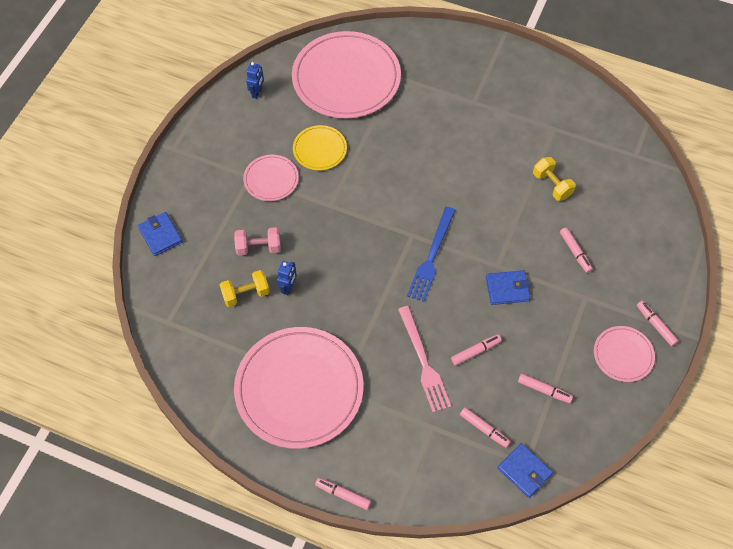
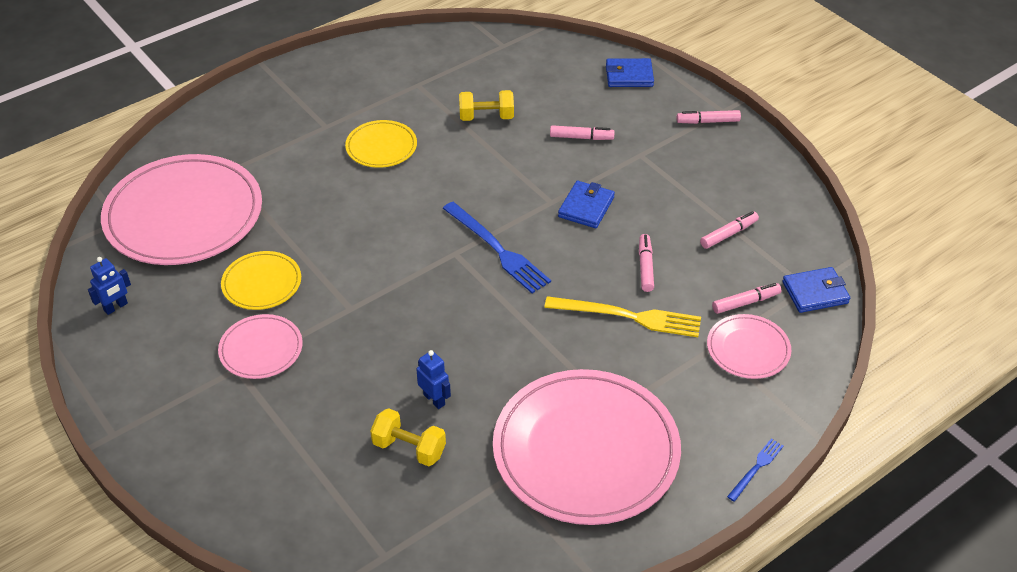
camera: 60 degrees left, 15 degrees down
(160, 235) = (240, 507): blue wallet -> blue wallet (629, 75)
(246, 294) = (409, 448): yellow dumbbell -> yellow dumbbell turned 75 degrees counterclockwise
(257, 92) = (116, 307): blue robot -> blue robot turned 90 degrees clockwise
(258, 247) = (351, 405): pink dumbbell -> none
(343, 495) = (756, 468): pink marker -> blue fork
(423, 362) = (628, 316): pink fork -> yellow fork
(478, 142) = (381, 147): none -> yellow plate
(623, 355) = (726, 159): pink plate -> pink plate (748, 349)

